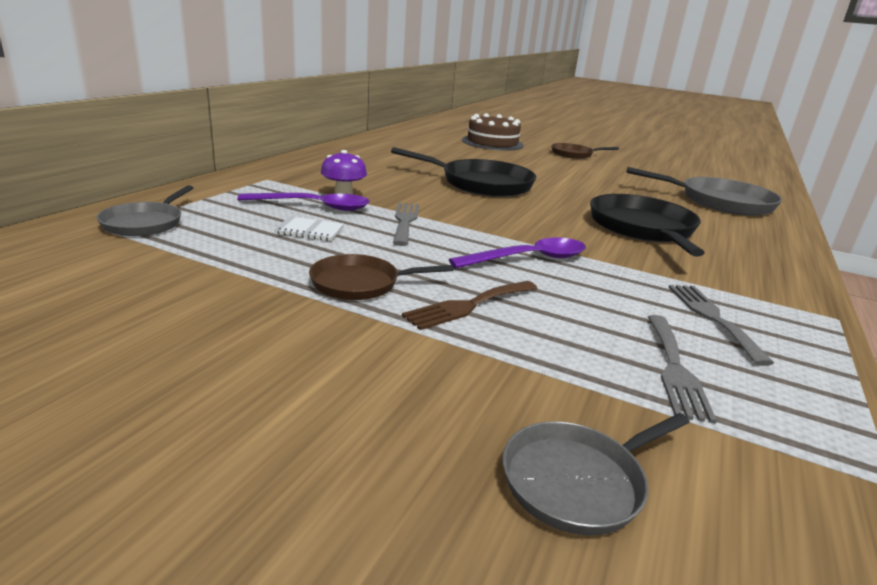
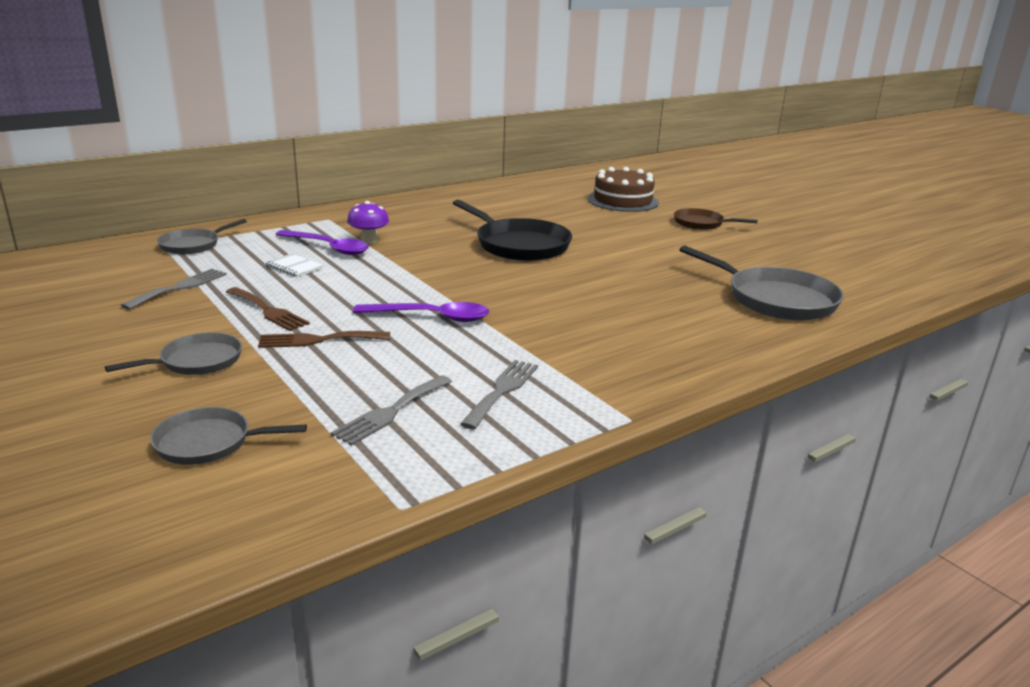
camera: 30 degrees right, 0 degrees up
(359, 284) = (268, 311): brown pan -> brown fork
(376, 366) = (197, 361): none -> grey pan
(405, 221) = (382, 270): grey fork -> grey fork (180, 287)
(642, 228) = (605, 311): black pan -> none

